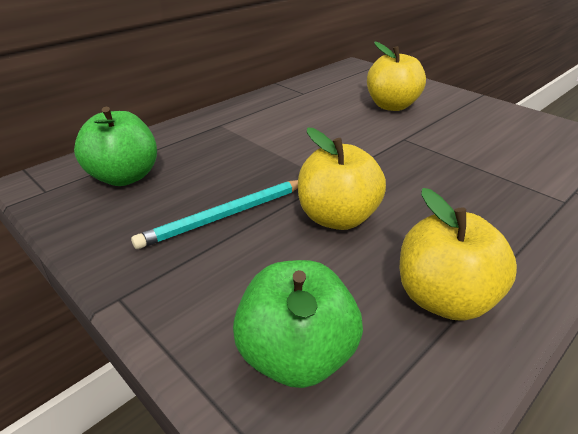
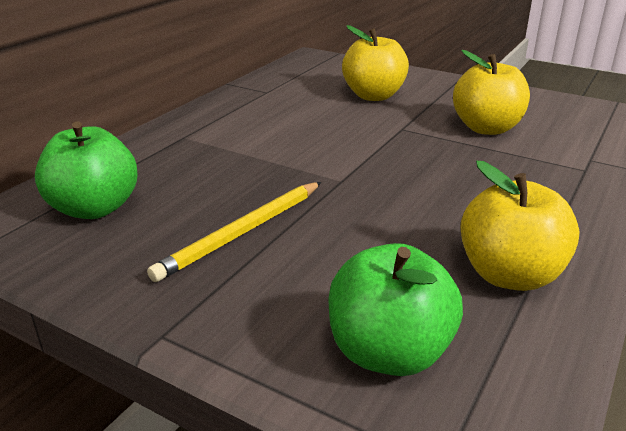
camera: 15 degrees left, 5 degrees down
(225, 216) = (242, 232): turquoise pencil -> yellow pencil
(337, 218) = (368, 216): yellow apple -> yellow apple (486, 128)

